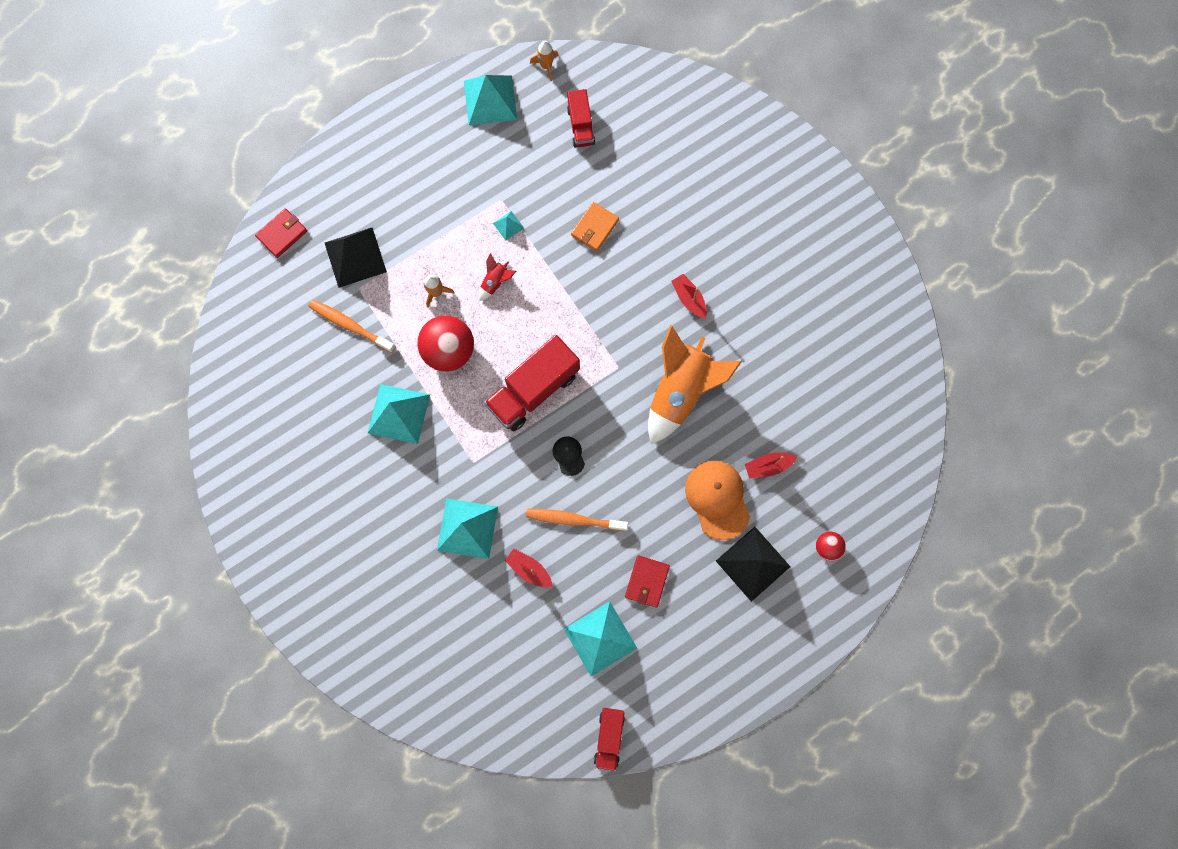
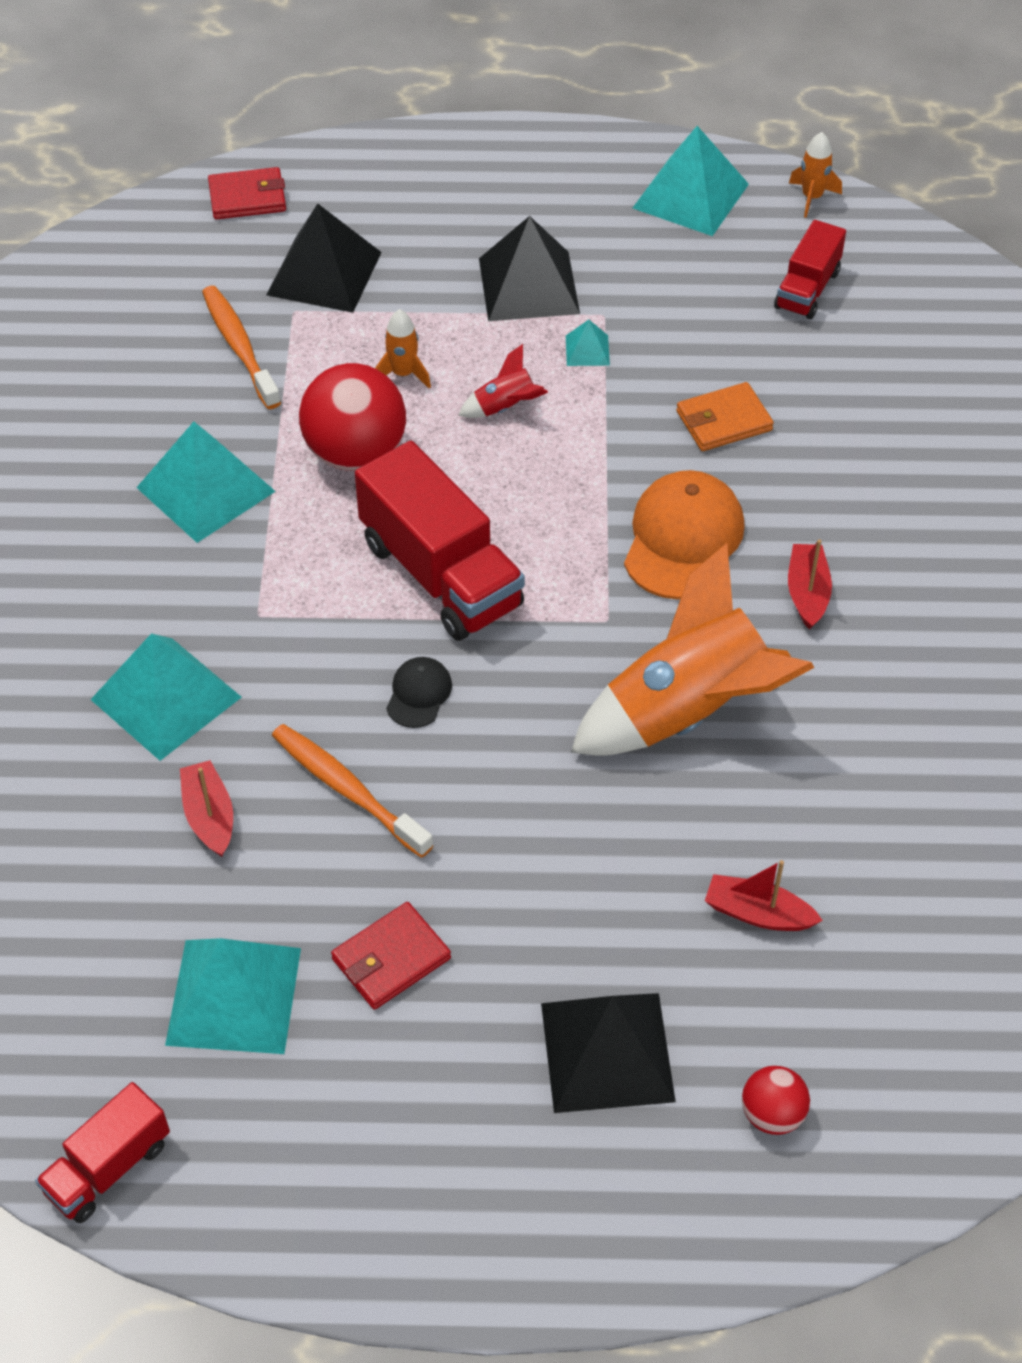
camera: 35 degrees right, 25 degrees down
(455, 204) = (528, 285): none -> black pyramid
(533, 390) = (441, 574): red truck -> red truck turned 120 degrees counterclockwise
(717, 499) = (623, 909): orange cap -> orange cap (683, 539)

